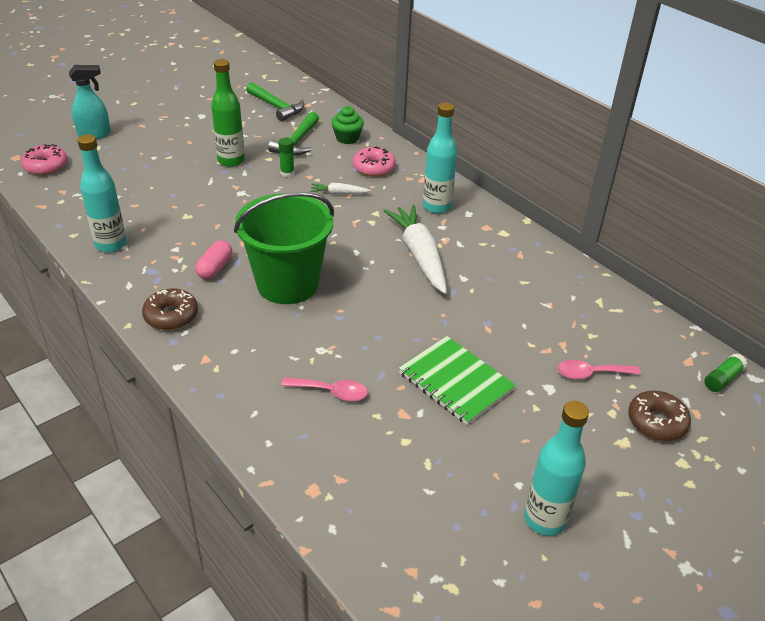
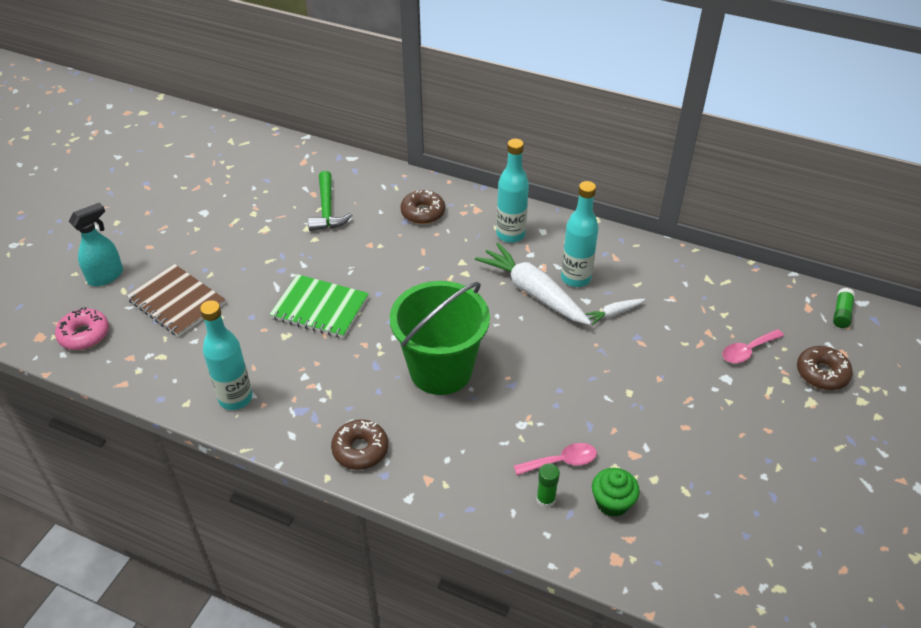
camera: 25 degrees left, 5 degrees up
(128, 167) = (177, 302): none -> brown notebook
(215, 268) = (360, 381): pink capsule -> none
(231, 160) = (278, 255): green bottle -> none
(276, 107) = (274, 175): green hammer -> none
(287, 173) = (346, 249): green glue stick -> green glue stick (545, 499)
(339, 193) = (412, 253): white carrot -> white carrot (614, 313)
(347, 138) = (372, 188): green cupcake -> green cupcake (612, 502)
(374, 168) = (423, 212): pink donut -> brown donut
(455, 381) = (652, 405): green notebook -> green notebook (320, 308)
(545, 519) = (802, 497): turquoise bottle -> turquoise bottle (575, 278)

